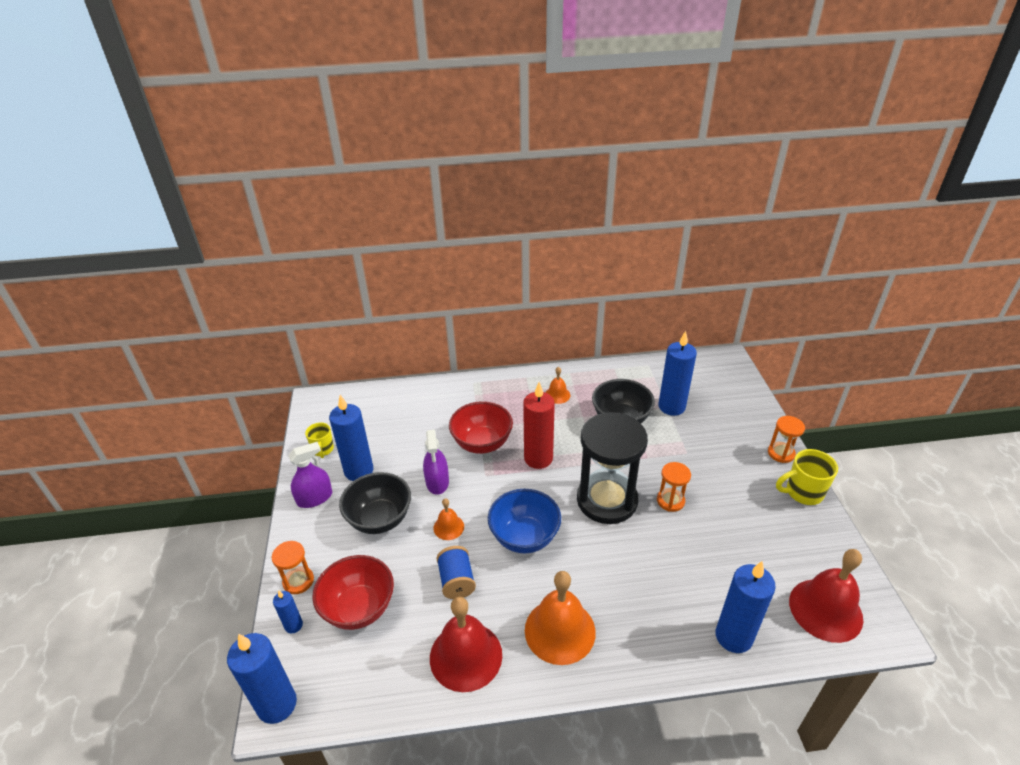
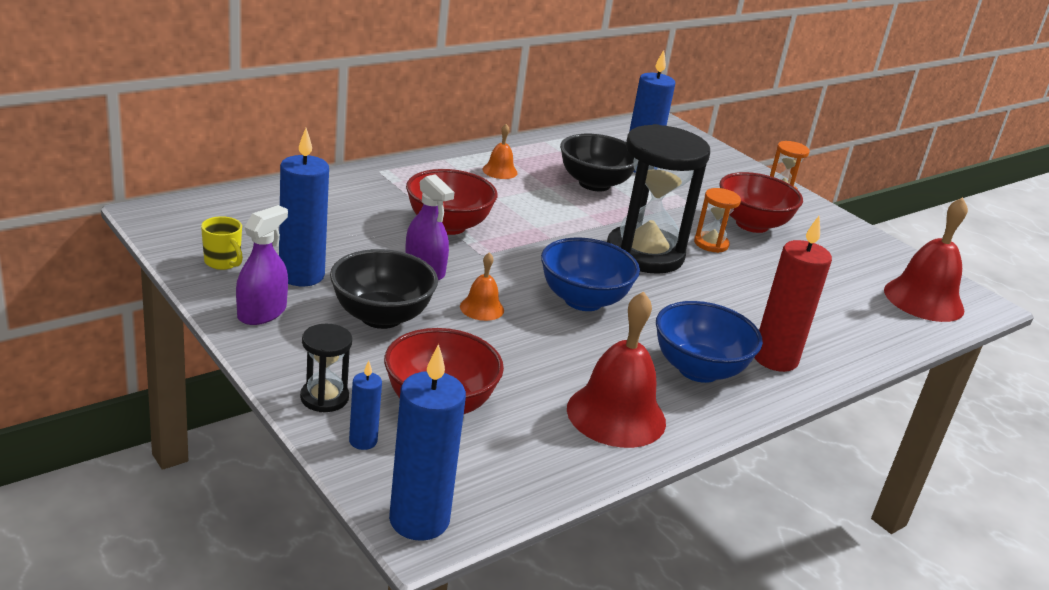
camera: 35 degrees left, 10 degrees down
(298, 581) = (324, 398): orange hourglass -> black hourglass
(456, 581) = (540, 354): blue spool -> none
(538, 458) = (532, 230): red candle -> red candle (775, 359)
(560, 631) = (698, 370): orange bell -> blue bowl
(723, 486) = (752, 224): none -> red bowl
(733, 636) = (866, 336): blue candle -> none
(803, 492) = (828, 218): yellow mug -> none

